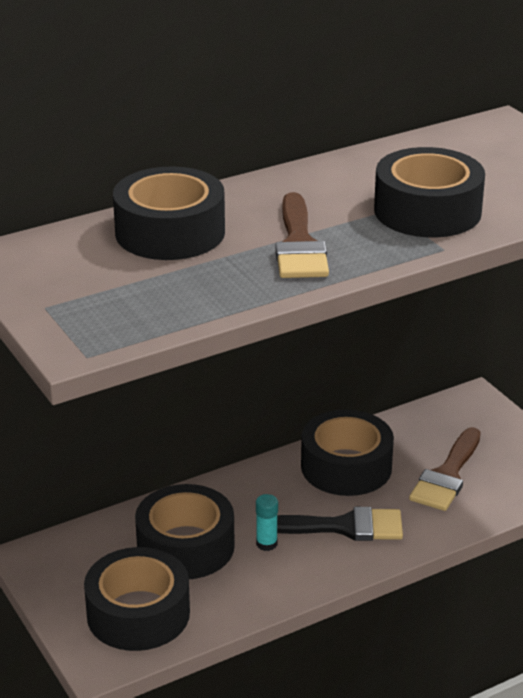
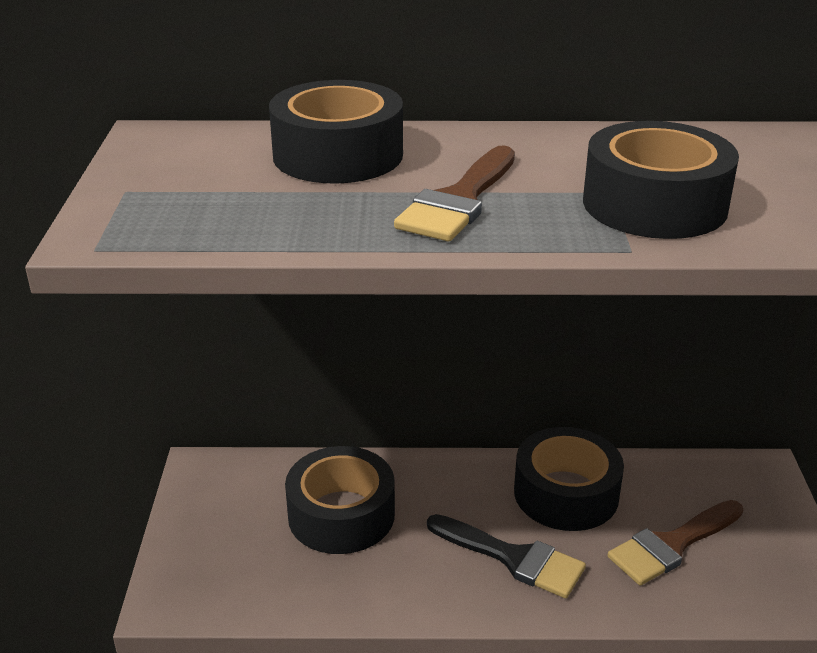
camera: 30 degrees right, 0 degrees up
(138, 613) = (240, 566): black tape -> none
(266, 544) = (420, 544): turquoise glue stick -> none

